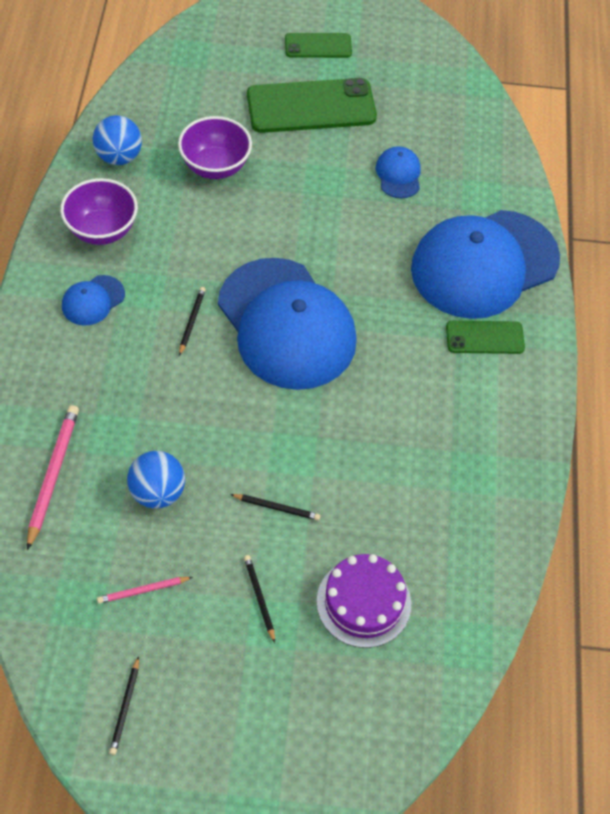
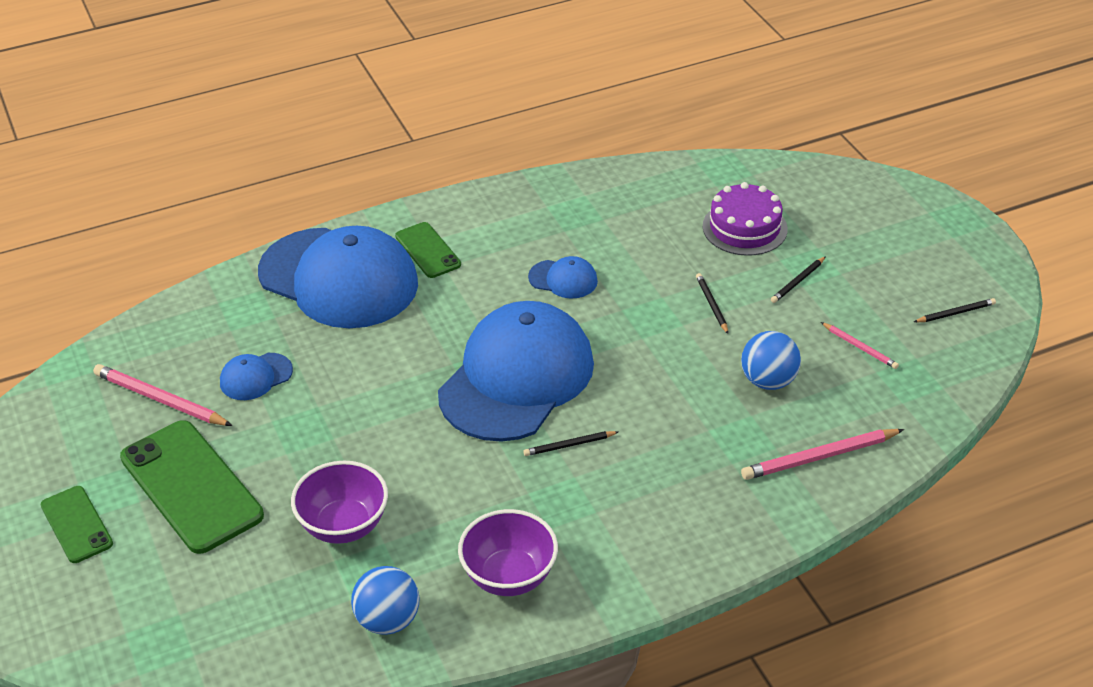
camera: 115 degrees left, 15 degrees down
(93, 300) = (607, 533): blue cap -> blue cap (563, 279)
(410, 118) = (161, 399): none -> pink pencil

